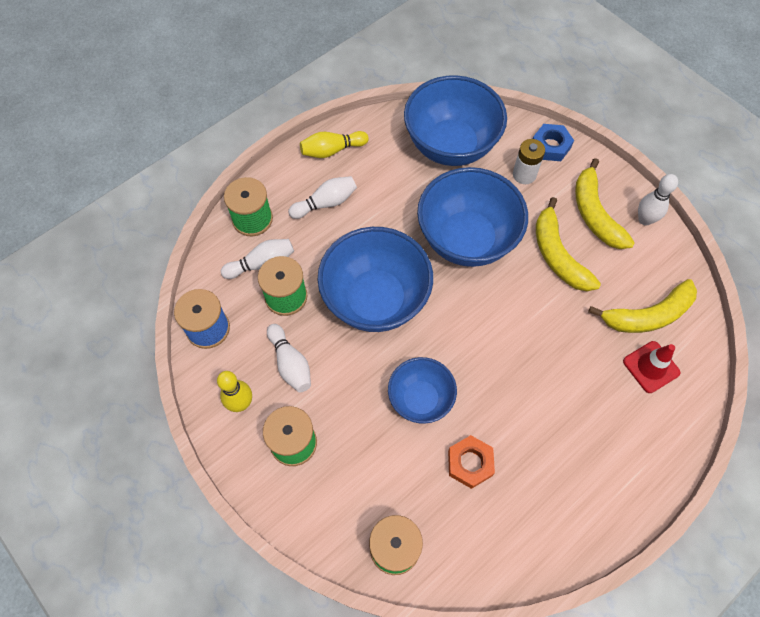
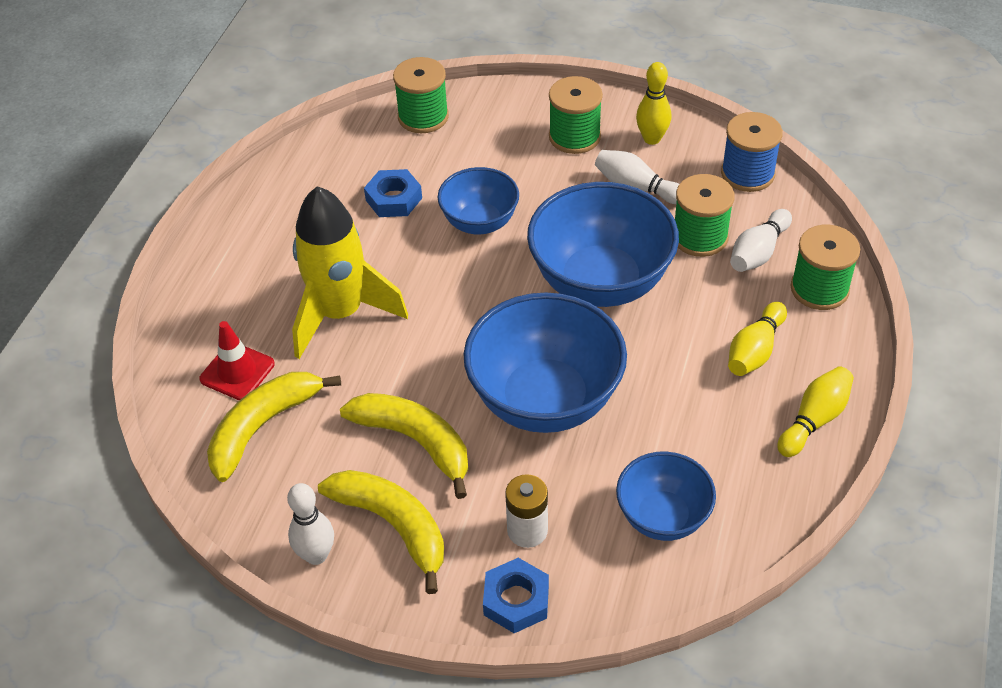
camera: 150 degrees right, 15 degrees down
(326, 203) = (755, 351): white bowling pin -> yellow bowling pin
(450, 145) = (663, 517): blue bowl -> blue bowl, size x0.58
(470, 463) = (393, 199): orange nut -> blue nut
(561, 375) = (340, 314): none -> yellow rocket

